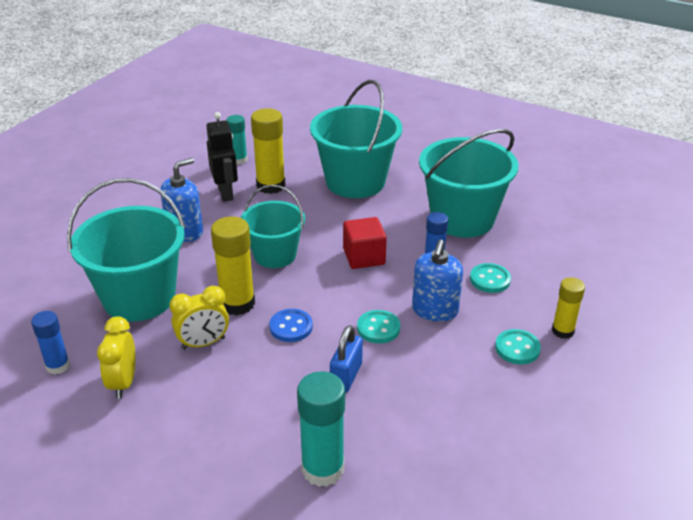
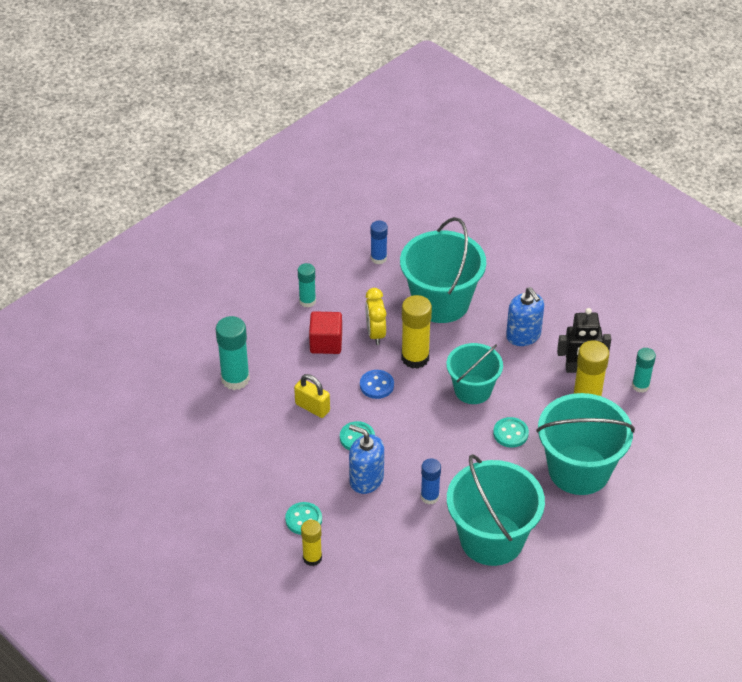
camera: 105 degrees right, 10 degrees up
(123, 383) = (350, 290): yellow clock -> none
(150, 423) = (307, 301): none -> turquoise glue stick
(346, 376) = (312, 407): blue padlock -> yellow padlock
(364, 257) = (452, 449): red cube -> red cube (326, 343)
(490, 279) = (393, 530): turquoise button -> turquoise button (510, 433)

